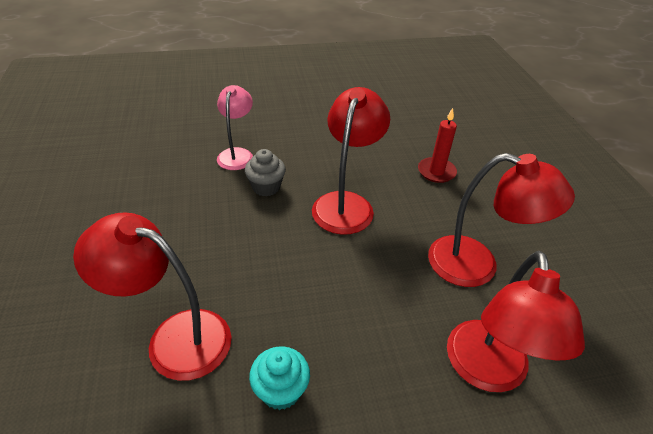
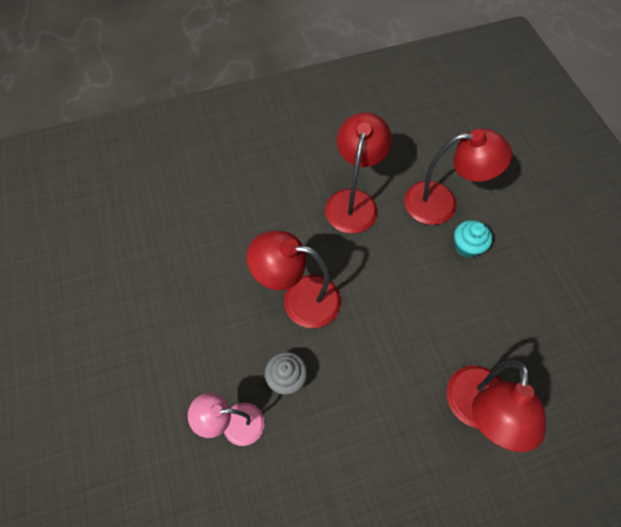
camera: 95 degrees left, 20 degrees up
(280, 390) = (492, 324): turquoise cupcake -> turquoise cupcake (466, 247)
(436, 172) = (242, 224): red candle -> none

